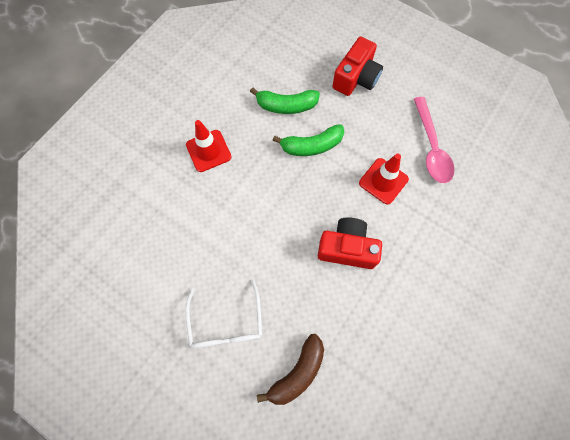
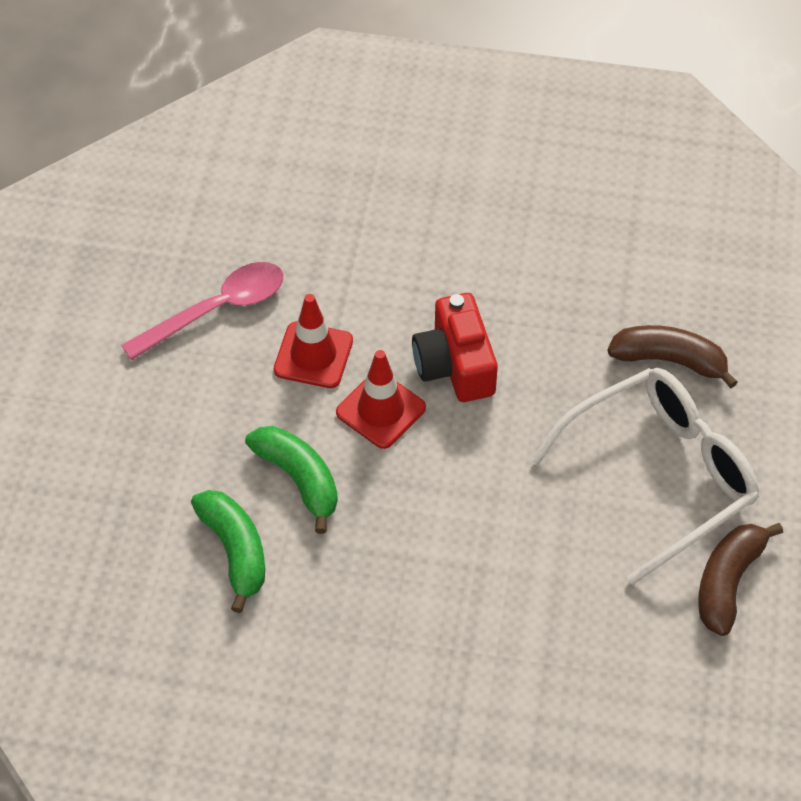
camera: 115 degrees left, 15 degrees down
(147, 323) = (728, 582): none -> brown banana
(208, 151) = (391, 637): red traffic cone -> red traffic cone (381, 410)
(226, 323) = (660, 475): white glasses -> white glasses, size x1.55
(356, 78) = (121, 462): red camera -> none

